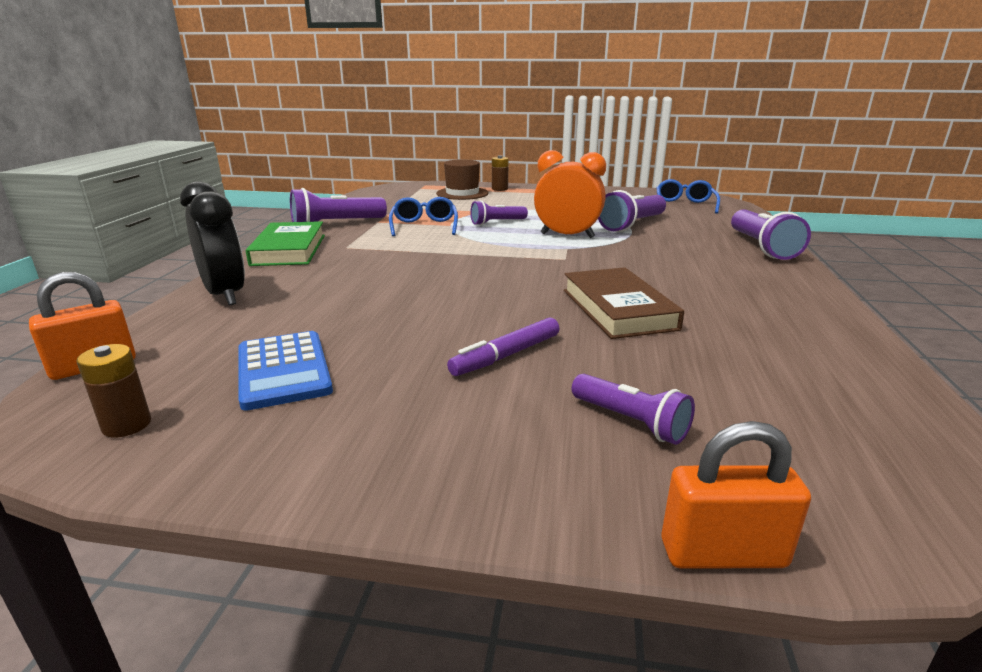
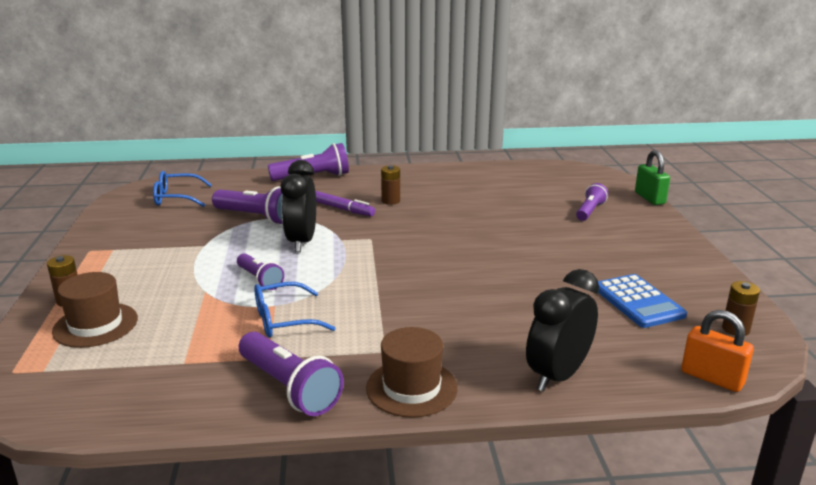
camera: 105 degrees left, 0 degrees up
(283, 370) = (638, 302): blue calculator -> blue calculator turned 105 degrees clockwise
(289, 250) = (411, 388): green book -> brown hat
(506, 355) = (555, 241): purple marker -> purple marker (343, 209)
(567, 236) = (302, 242): orange clock -> black clock
(618, 309) = (465, 217): brown book -> none
(681, 276) = (390, 201): none -> brown battery
(723, 553) = (649, 198): orange padlock -> green padlock

